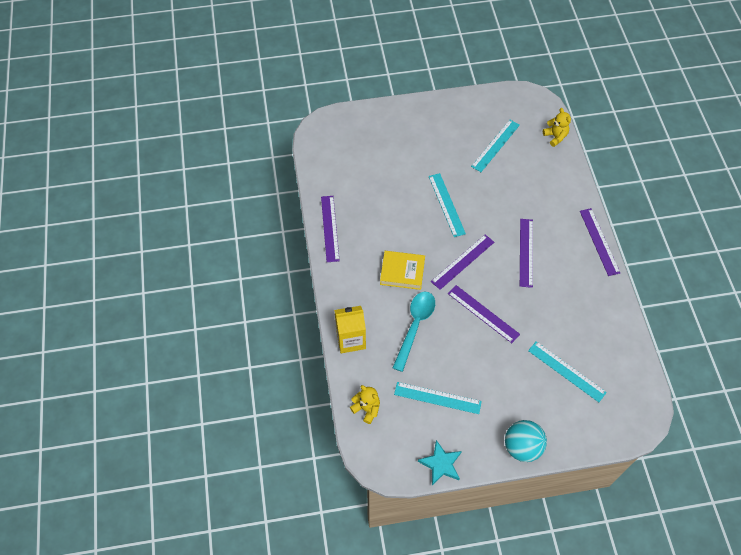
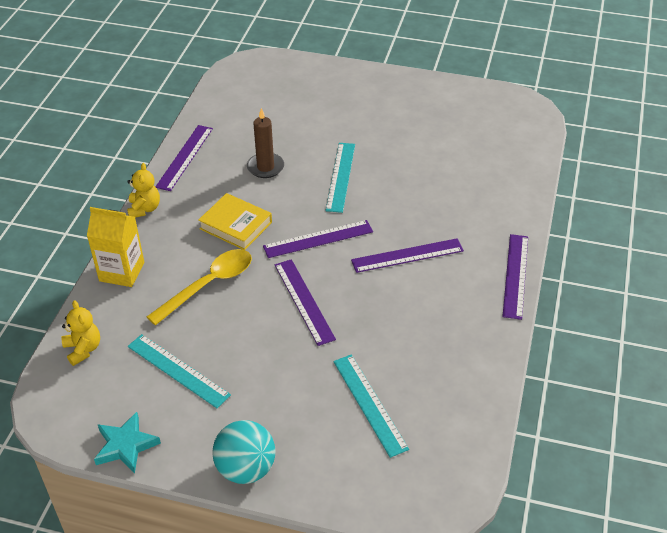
camera: 25 degrees right, 15 degrees down
(391, 216) = (265, 167): none -> brown candle
(415, 326) = (208, 285): turquoise spoon -> yellow spoon
(495, 145) = (445, 137): turquoise ruler -> none
(526, 252) = (407, 256): purple ruler -> purple ruler turned 45 degrees clockwise
(555, 137) = (529, 151): yellow teddy bear -> yellow teddy bear (144, 209)

